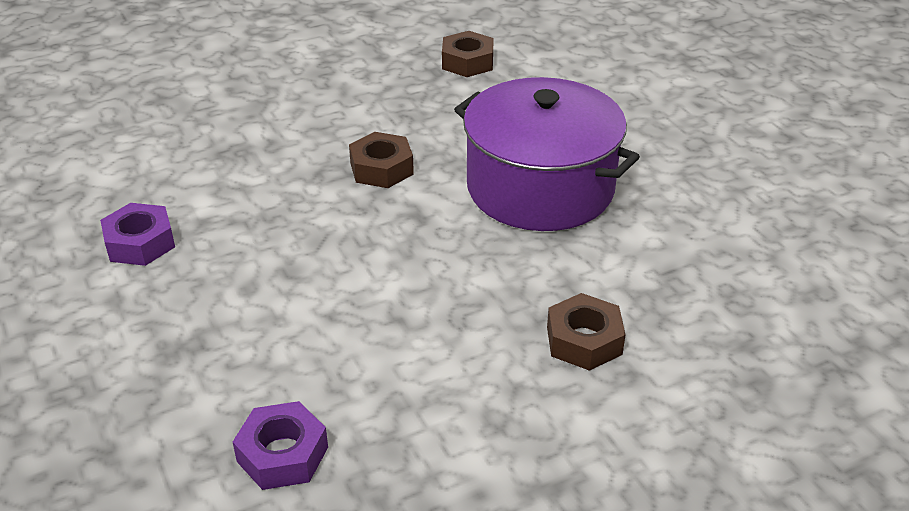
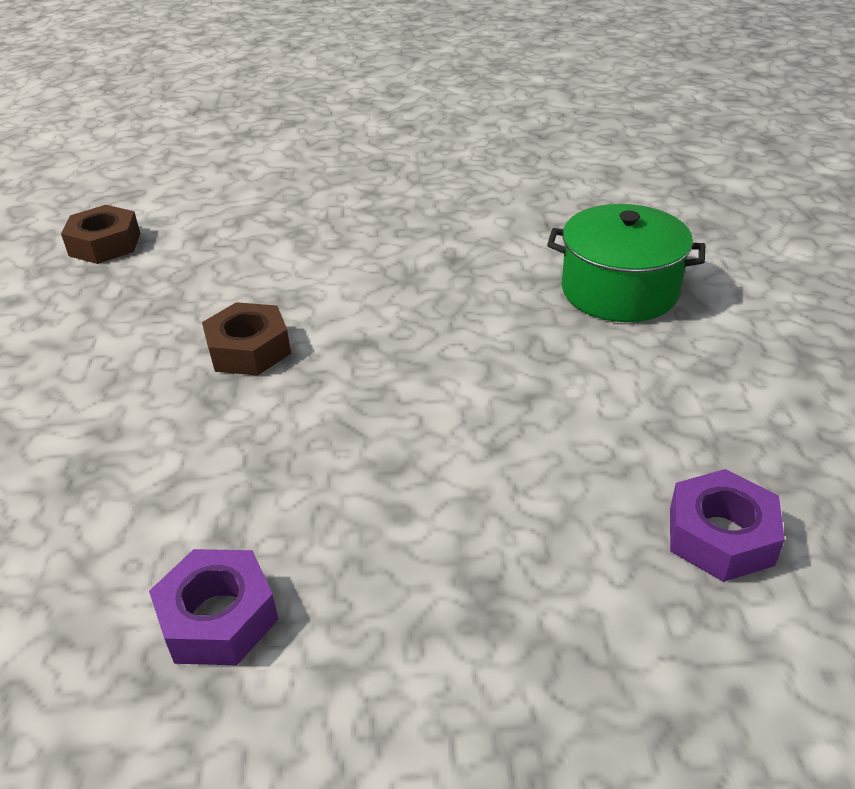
camera: 65 degrees left, 0 degrees up
(540, 187) = (376, 256): purple pot -> none
(584, 340) = (619, 290): brown nut -> green pot

